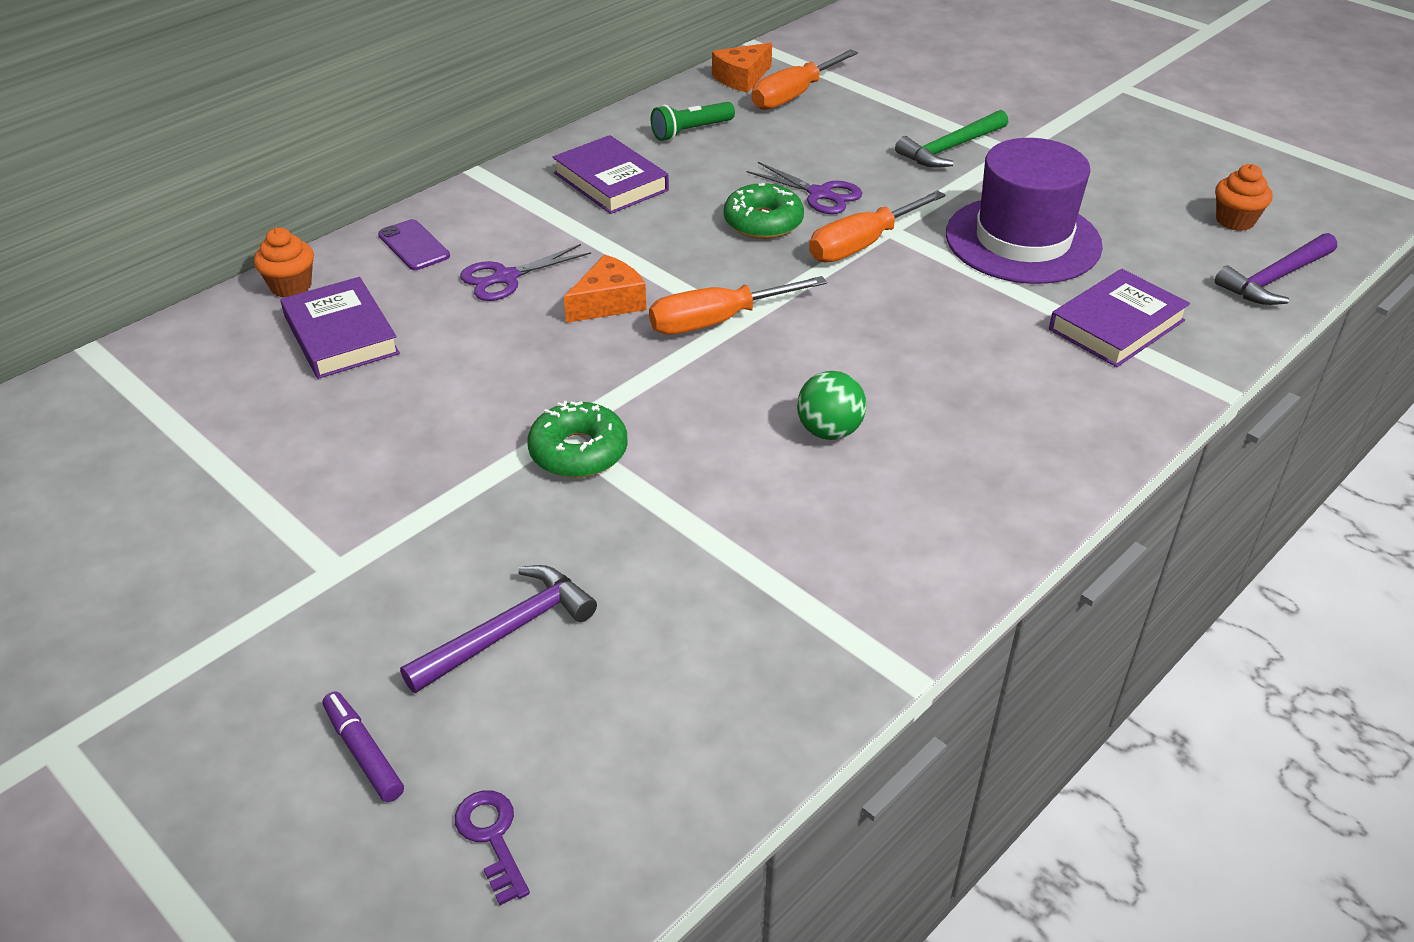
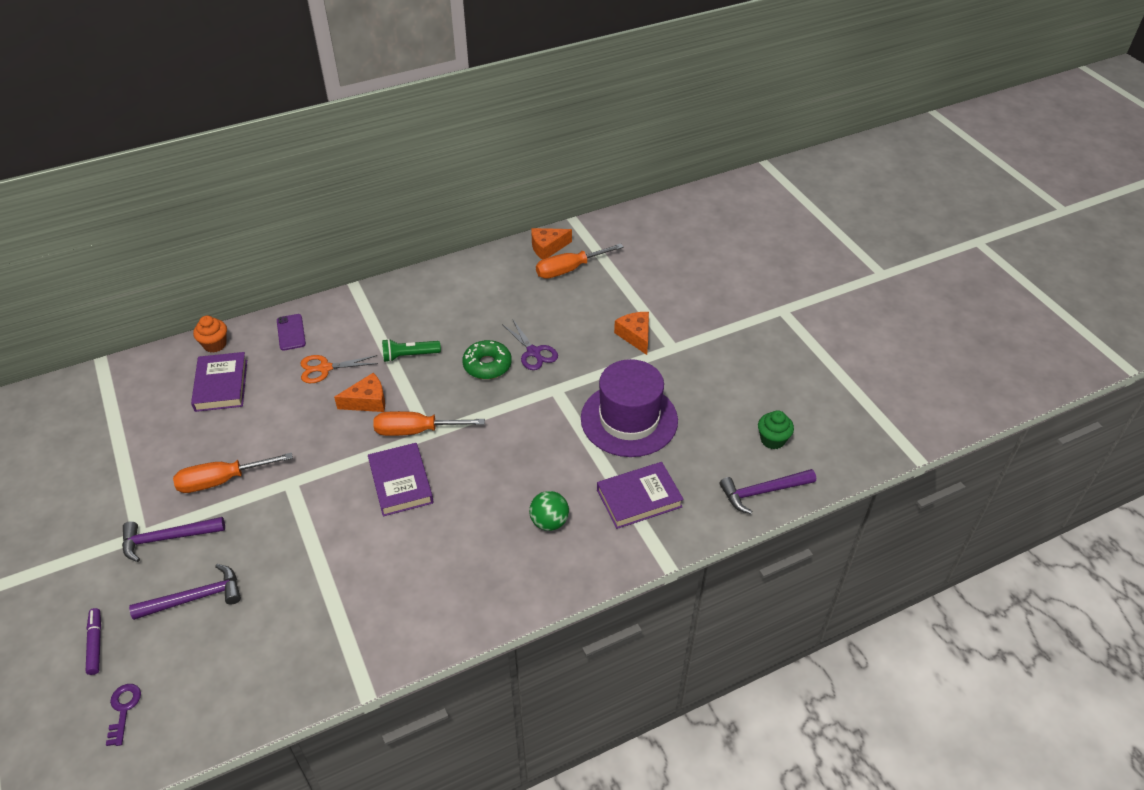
camera: 20 degrees right, 5 degrees up
(393, 561) = (167, 538): none -> purple hammer
(505, 278) = (324, 368): purple scissors -> orange scissors
(578, 452) = (292, 498): green donut -> none
(611, 181) = (422, 312): purple book -> purple book (401, 482)
(690, 131) = (490, 284): green flashlight -> green flashlight (409, 356)
(829, 431) = (427, 524): green ball -> green ball (549, 522)
(862, 245) = (532, 397): orange screwdriver -> orange screwdriver (222, 480)
(950, 148) = (635, 336): green hammer -> orange cheese
(1235, 221) = (772, 440): orange cupcake -> green cupcake

